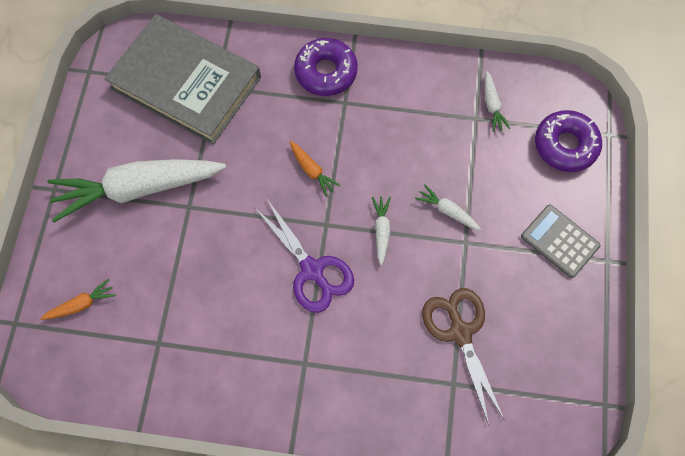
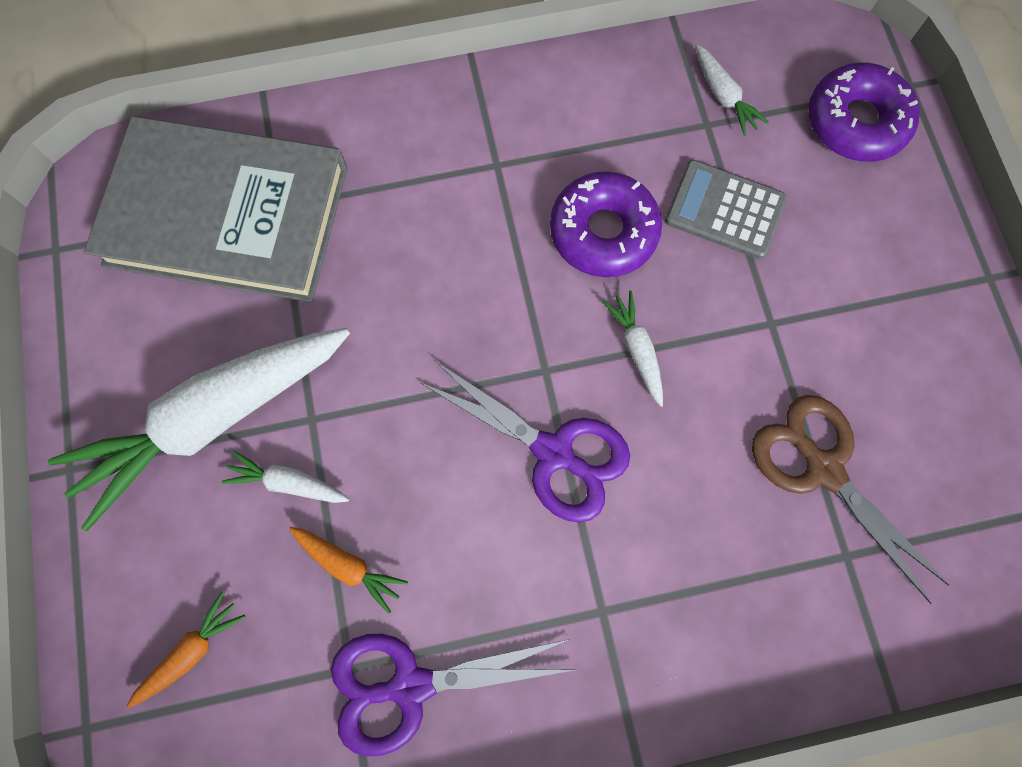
camera: 20 degrees left, 5 degrees up
(186, 363) = (410, 685): none -> purple scissors
(312, 170) = (489, 290): orange carrot -> orange carrot (348, 566)
(326, 72) = (448, 126): purple donut -> purple donut (603, 232)
(447, 211) = (724, 283): white carrot -> white carrot (288, 482)
(559, 241) = (909, 271): grey calculator -> grey calculator (724, 210)

